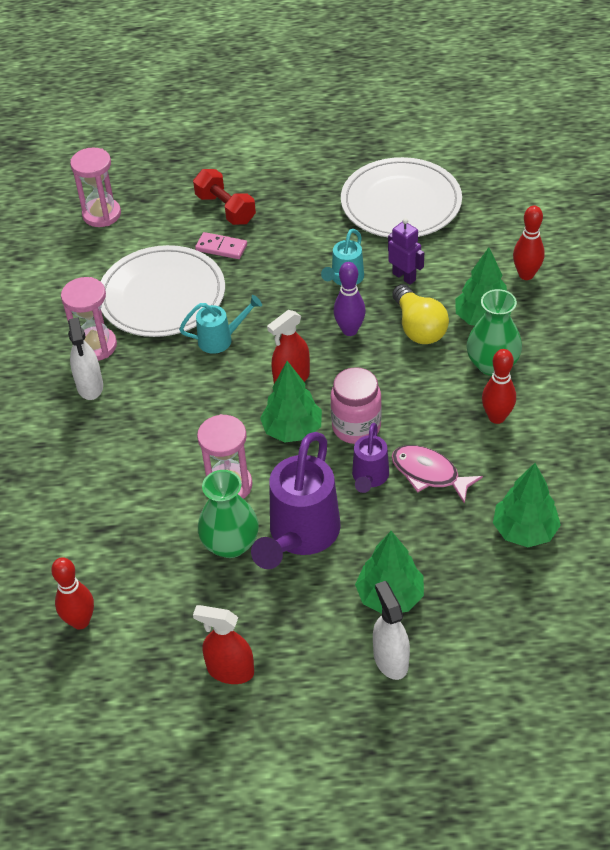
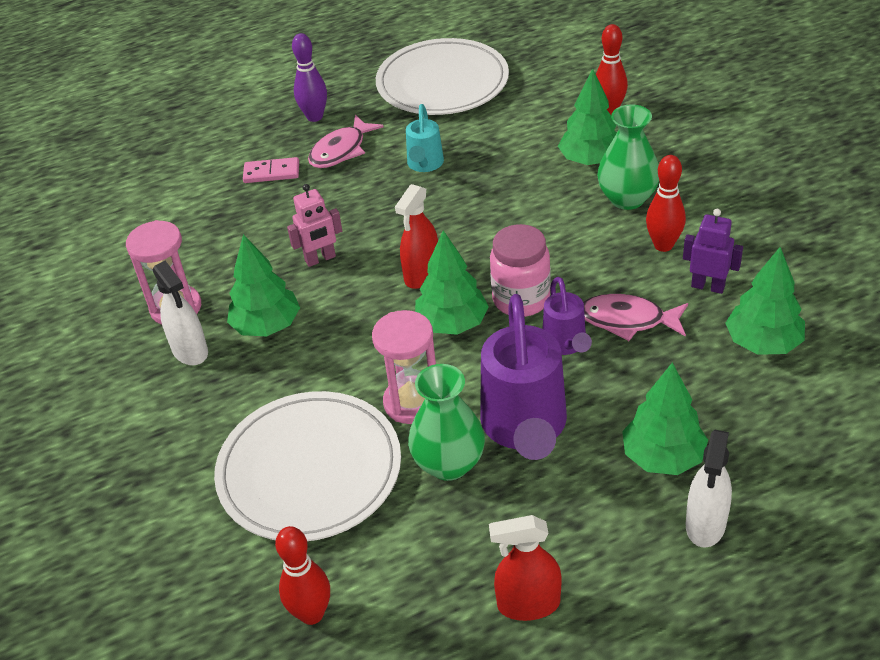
camera: 20 degrees left, 5 degrees down
(101, 214) = (116, 178): pink hourglass -> none
(154, 384) = (267, 326): none -> green tree
(162, 296) = (229, 236): white plate -> white plate (309, 470)
(221, 339) = (320, 259): turquoise watering can -> pink robot
(225, 209) = (256, 136): red dumbbell -> none
(285, 244) = (341, 150): none -> pink fish
(350, 330) = (458, 210): purple bowling pin -> purple bowling pin (315, 117)
(390, 660) = (705, 524): white spray bottle -> white spray bottle turned 120 degrees counterclockwise
(404, 277) = (486, 146): purple robot -> purple robot (708, 286)
(418, 327) = (529, 187): yellow light bulb -> none

